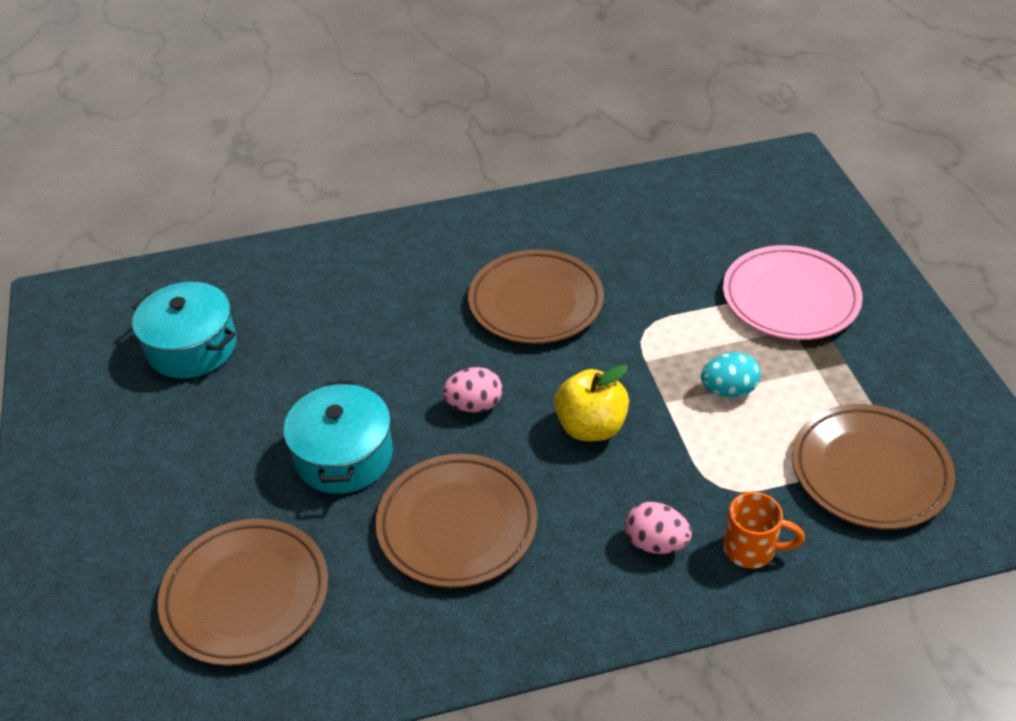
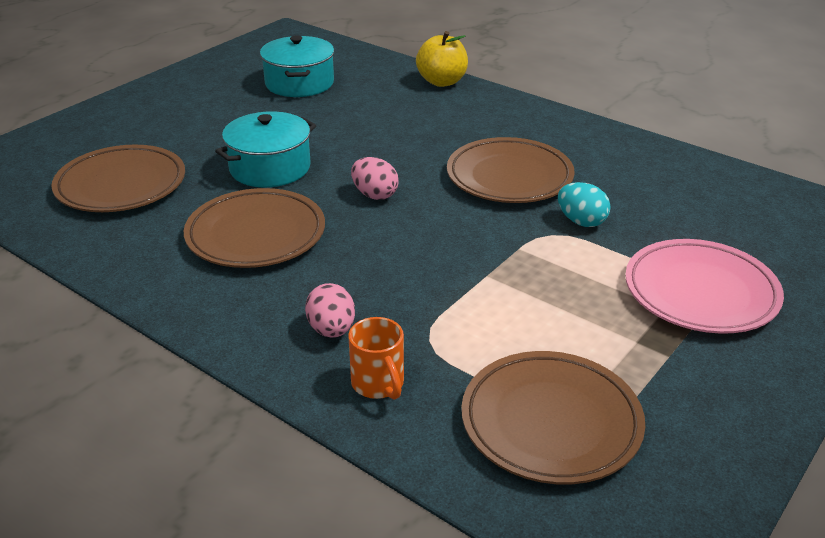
camera: 50 degrees right, 10 degrees down
(591, 427) = (415, 251): yellow apple -> yellow apple (442, 82)
(728, 390) = (542, 302): turquoise egg -> turquoise egg (581, 221)

